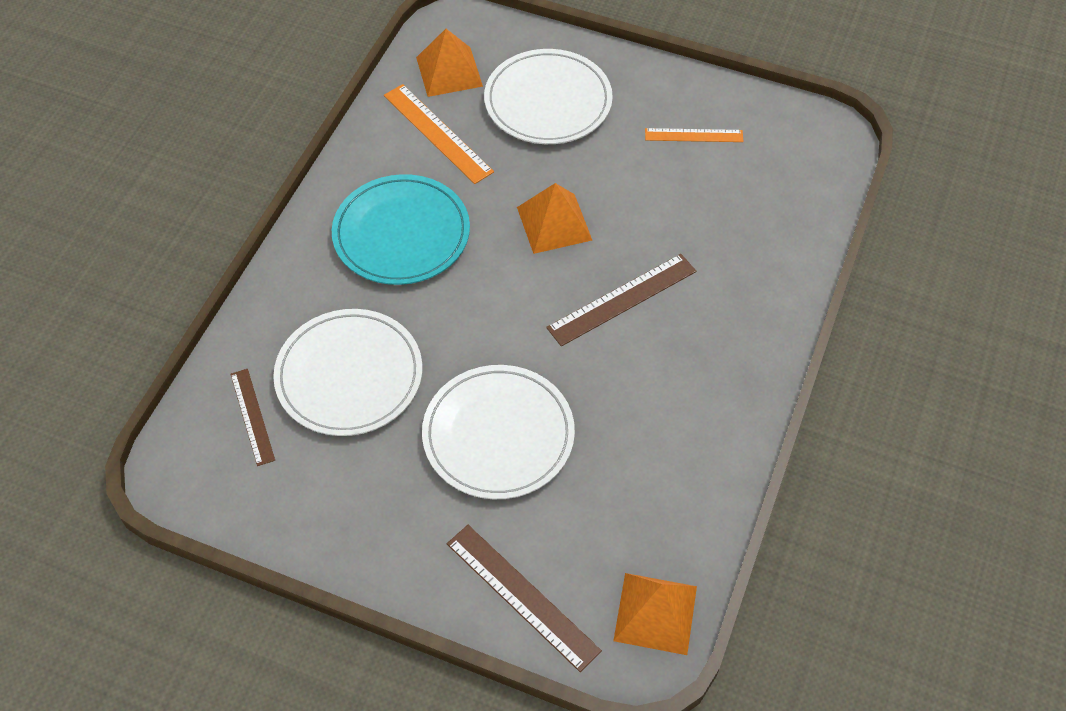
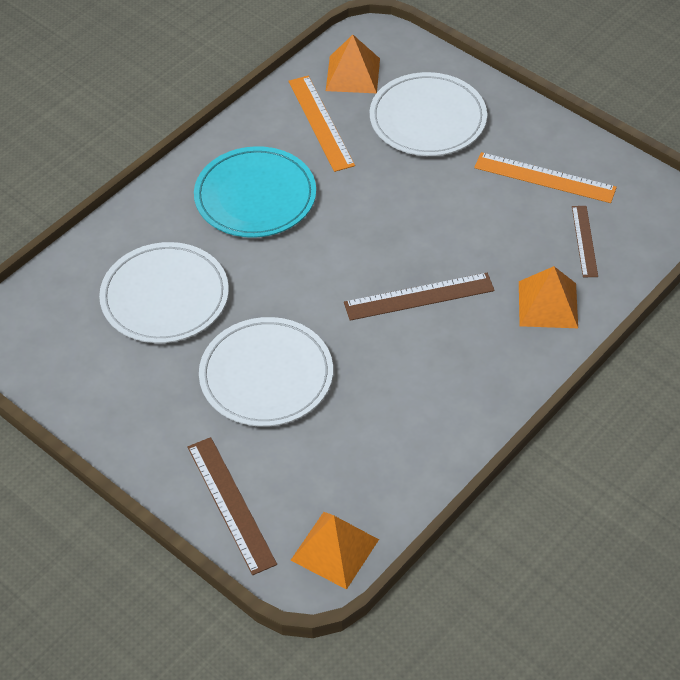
camera: 20 degrees right, 5 degrees down
(252, 416) = (75, 307): brown ruler -> brown ruler (584, 241)
(554, 223) = (388, 220): orange pyramid -> orange pyramid (547, 304)
(694, 135) = (544, 178): orange ruler -> orange ruler, size x1.55

